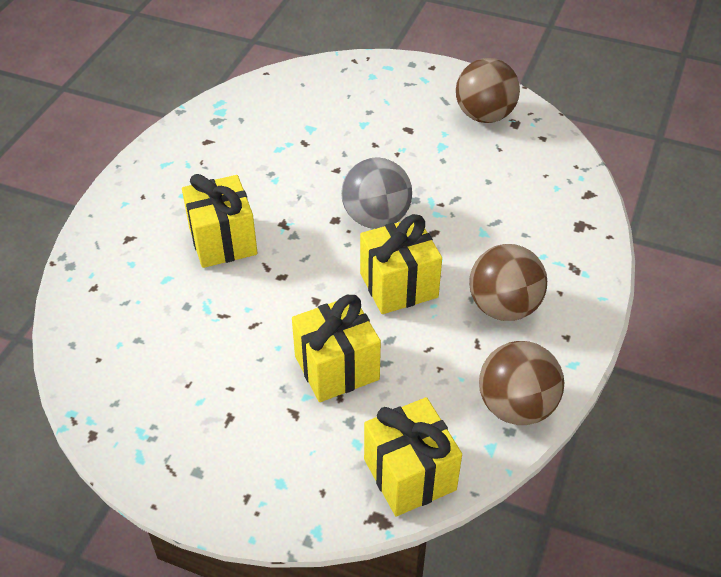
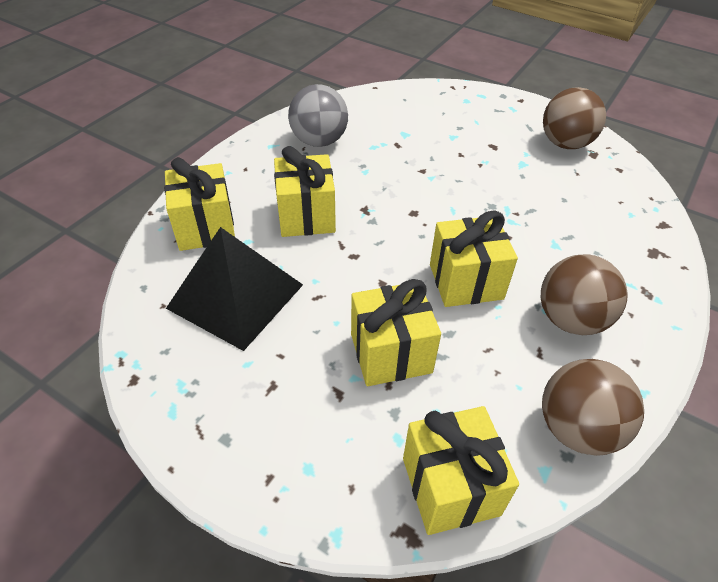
camera: 10 degrees right, 0 degrees up
(118, 270) = (205, 227): none -> yellow gift
(170, 337) = (235, 296): none -> black pyramid
(376, 218) = (452, 217): grey ball -> grey ball (319, 141)

